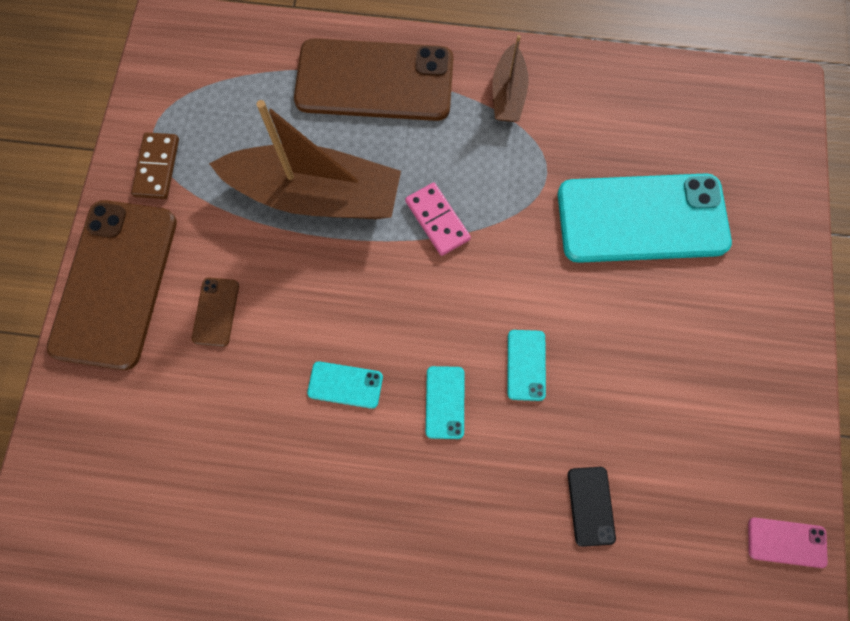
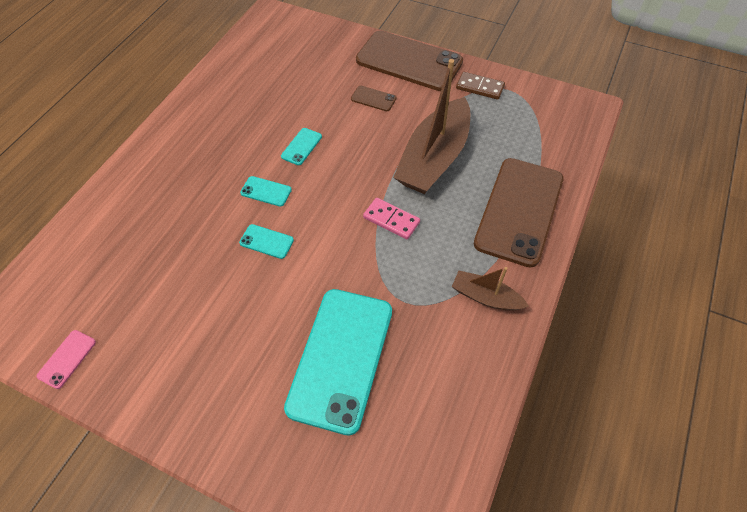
camera: 110 degrees right, 15 degrees down
(437, 220) = (391, 220): pink domino -> pink domino turned 45 degrees clockwise
(591, 506) = (162, 249): black phone -> none

